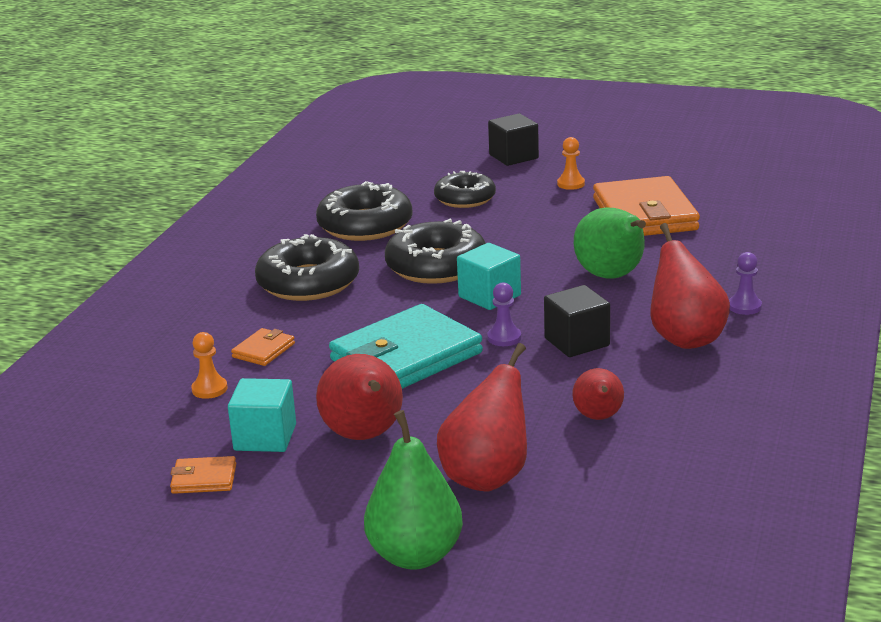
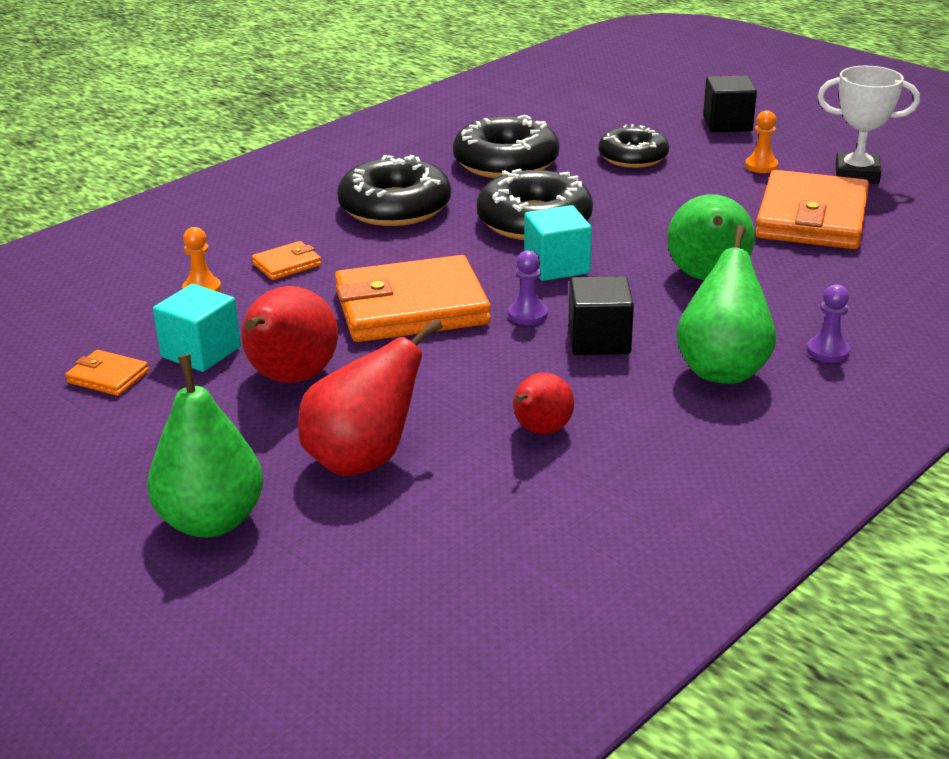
camera: 25 degrees right, 5 degrees up
(406, 356) = (411, 307): turquoise wallet -> orange wallet
(646, 174) = (857, 174): none -> white trophy
(685, 338) = (722, 369): red pear -> green pear

